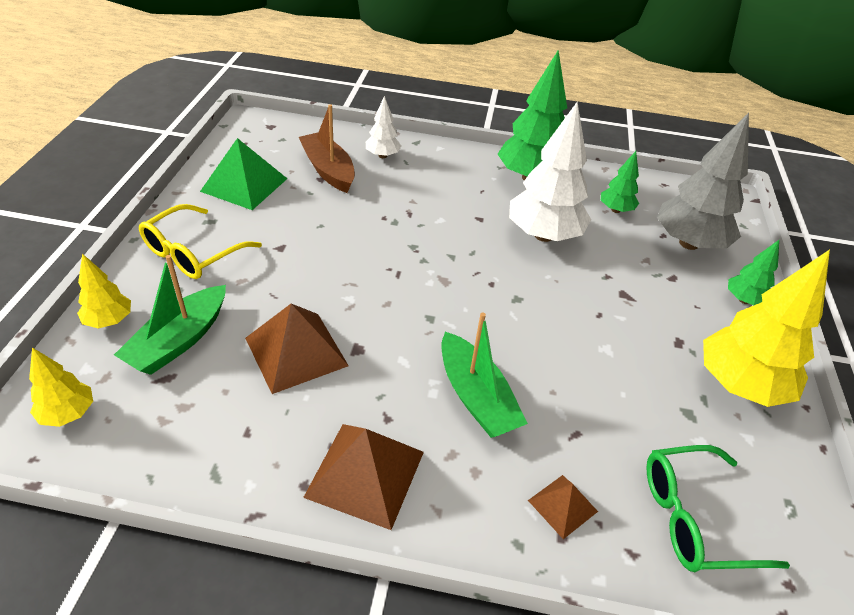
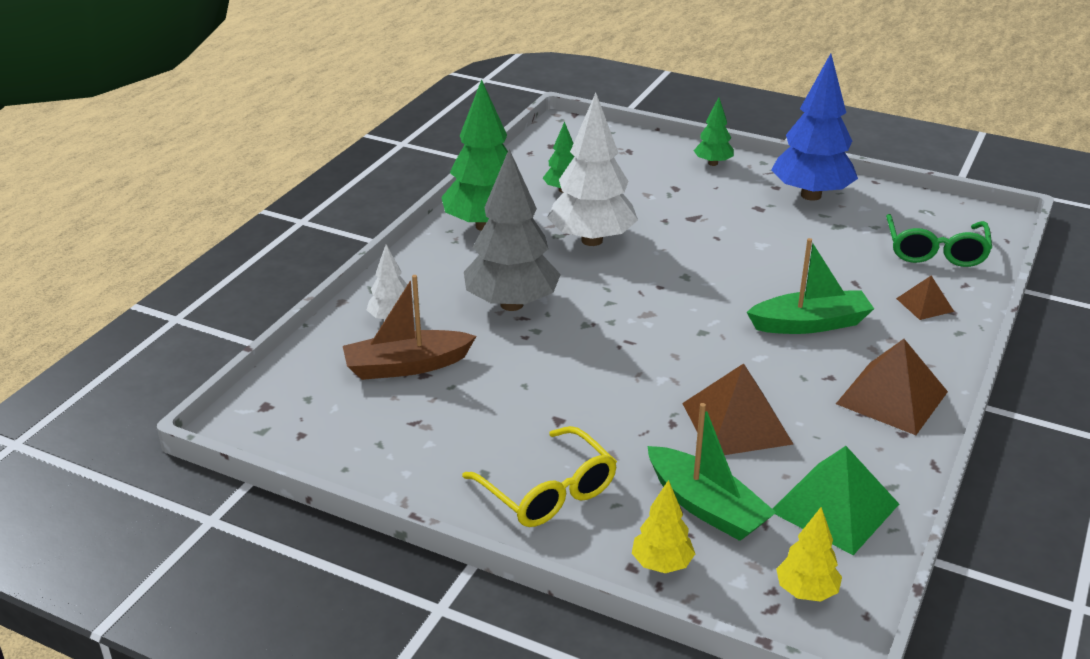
camera: 70 degrees left, 10 degrees down
(244, 184) = (410, 440): green pyramid -> green pyramid (834, 507)
(689, 243) = (629, 166): grey tree -> grey tree (512, 304)
(739, 385) = (811, 195): yellow tree -> blue tree

